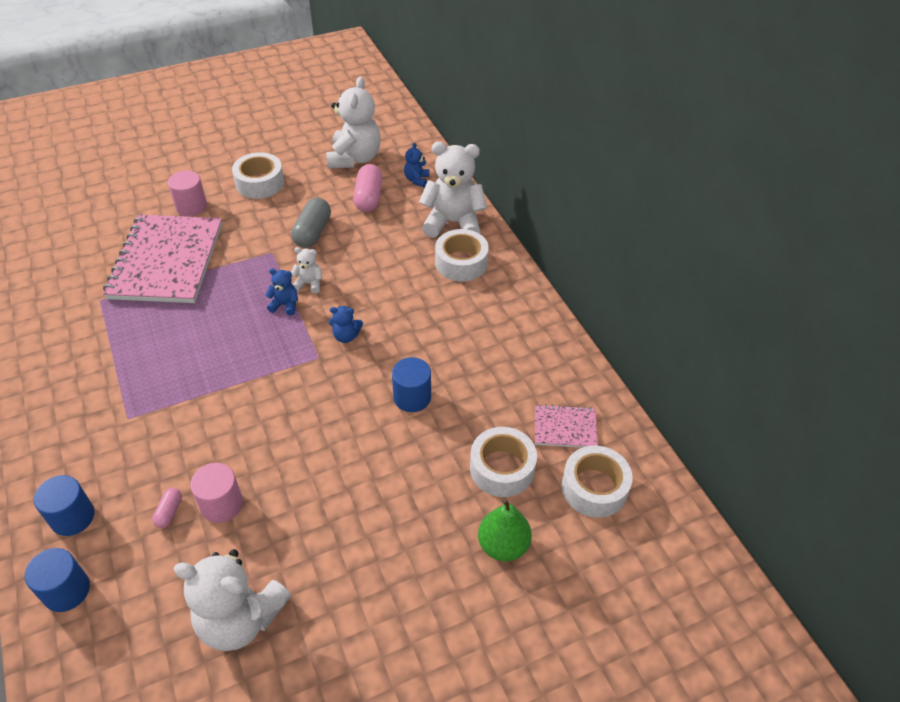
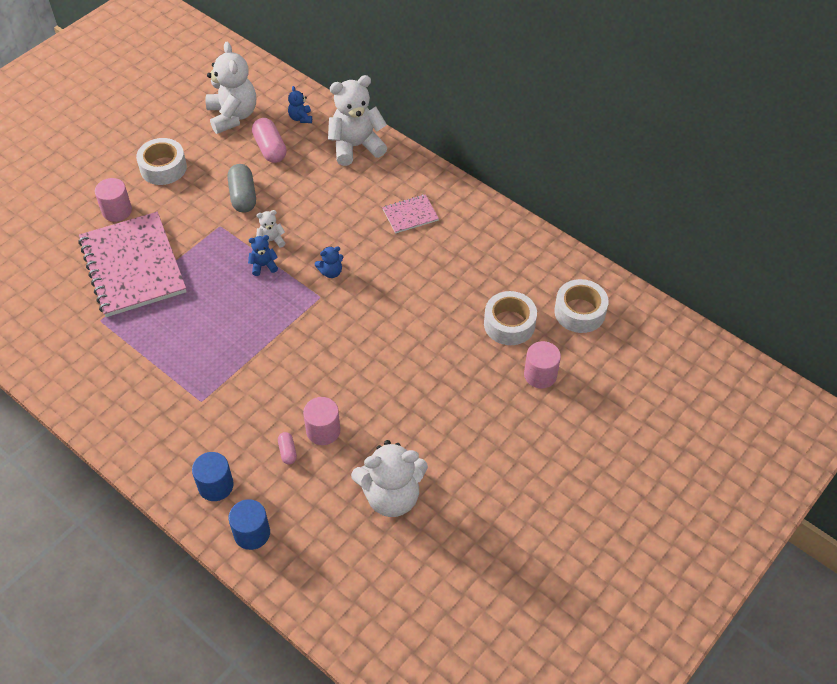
camera: 25 degrees left, 5 degrees up
(412, 397) = (413, 299): blue cylinder -> none
(461, 262) = (384, 178): white tape -> none
(503, 545) = (540, 375): green pear -> pink cylinder
(565, 428) = (537, 278): pink notebook -> pink notebook (410, 215)

